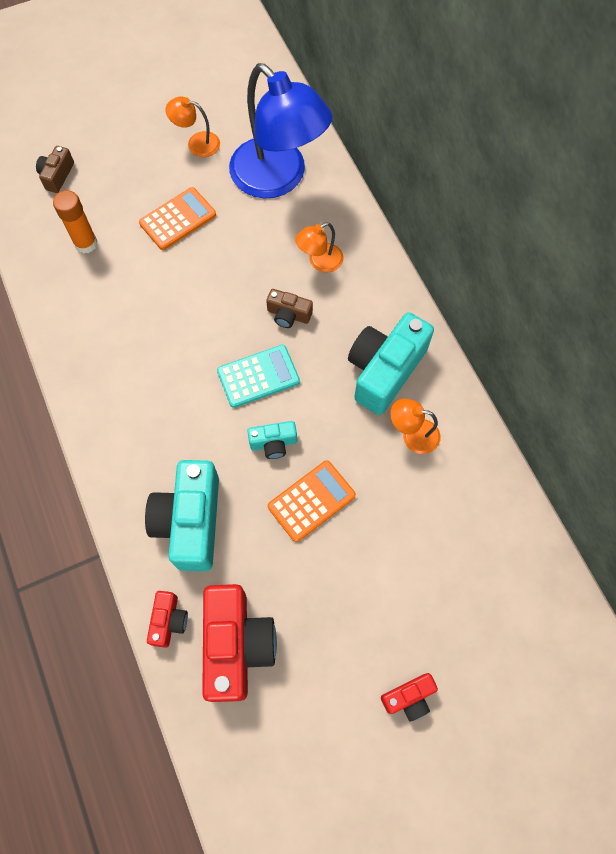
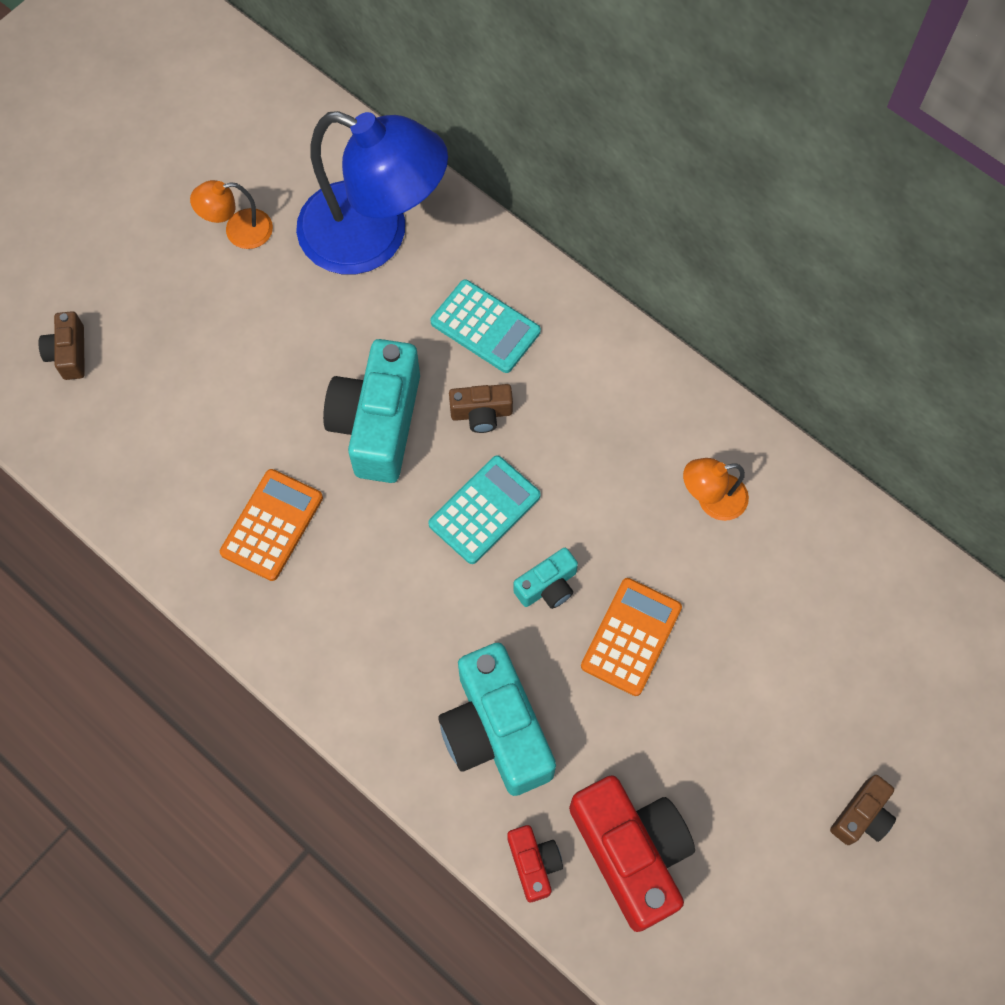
camera: 25 degrees left, 0 degrees up
(86, 243) = (162, 430): orange glue stick -> none
(178, 219) = (269, 346): orange calculator -> orange calculator (272, 525)
(319, 262) = (485, 327): orange lamp -> turquoise calculator
(384, 370) = (637, 434): turquoise camera -> turquoise camera (378, 423)
(409, 697) = (862, 816): red camera -> brown camera

